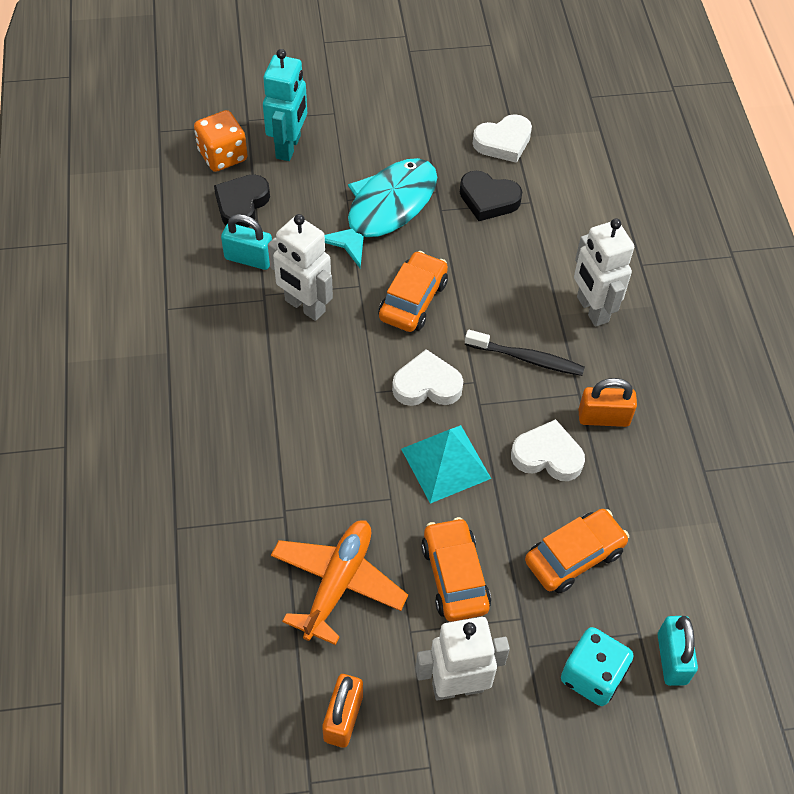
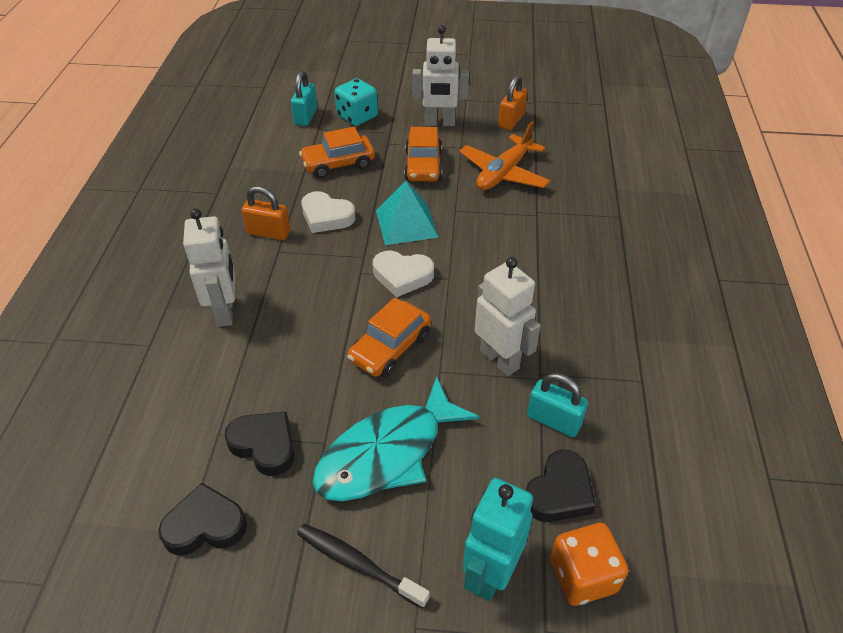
camera: 165 degrees left, 10 degrees down
(503, 142) = (205, 525): white heart -> black heart
(527, 358) = (307, 282): black toothbrush -> black toothbrush (358, 564)

